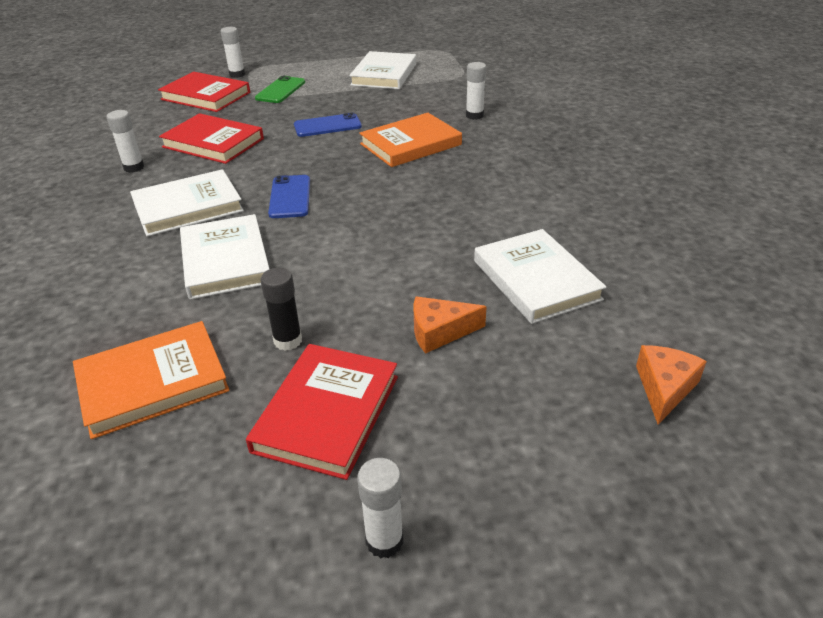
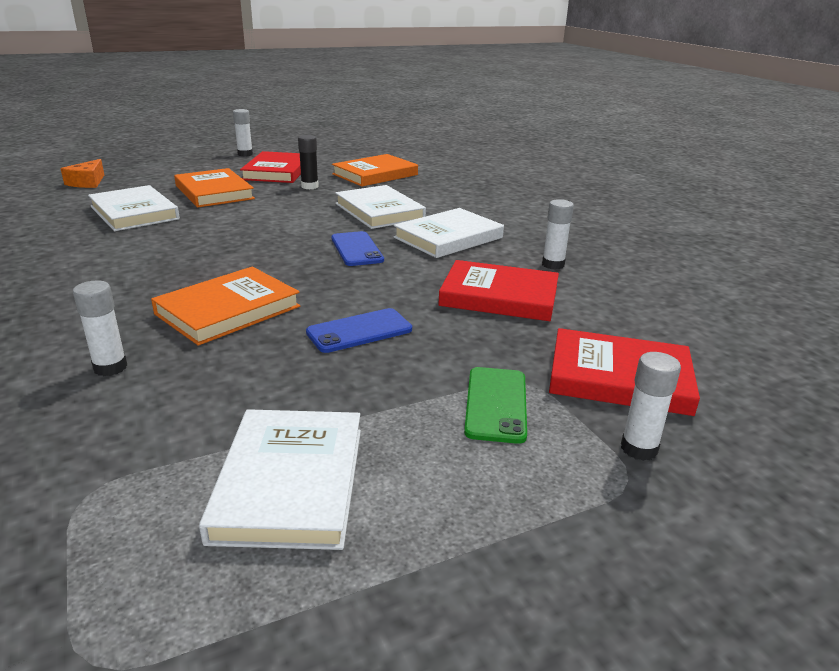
camera: 165 degrees right, 10 degrees down
(439, 332) = (214, 192): orange cheese -> orange book

